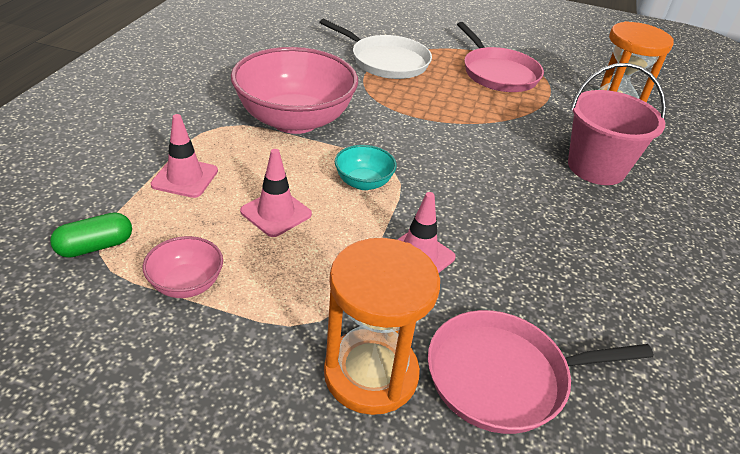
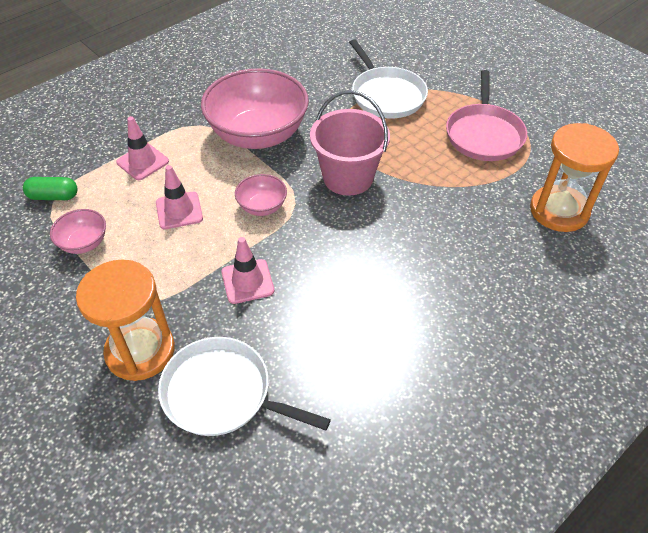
camera: 35 degrees right, 10 degrees up
(363, 182) = (262, 207): turquoise bowl -> pink bowl
(504, 376) = (222, 393): pink pan -> white pan
(596, 167) = (479, 260): pink bucket -> pink bucket (348, 177)

